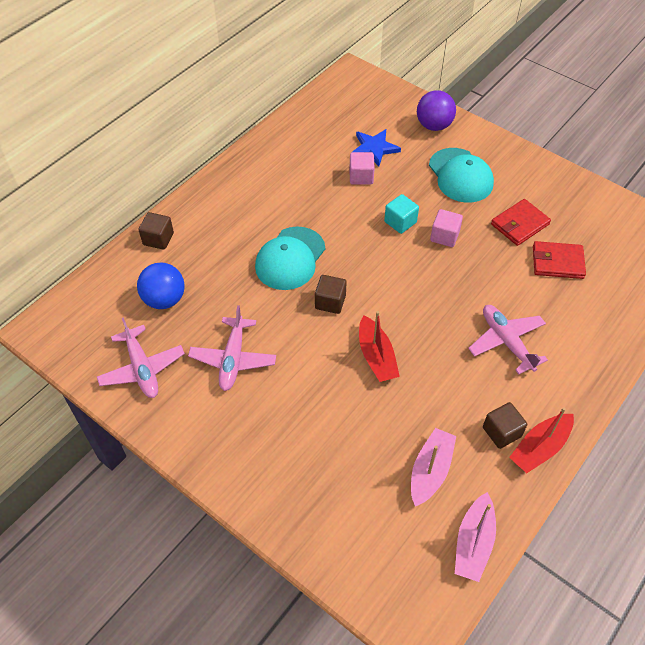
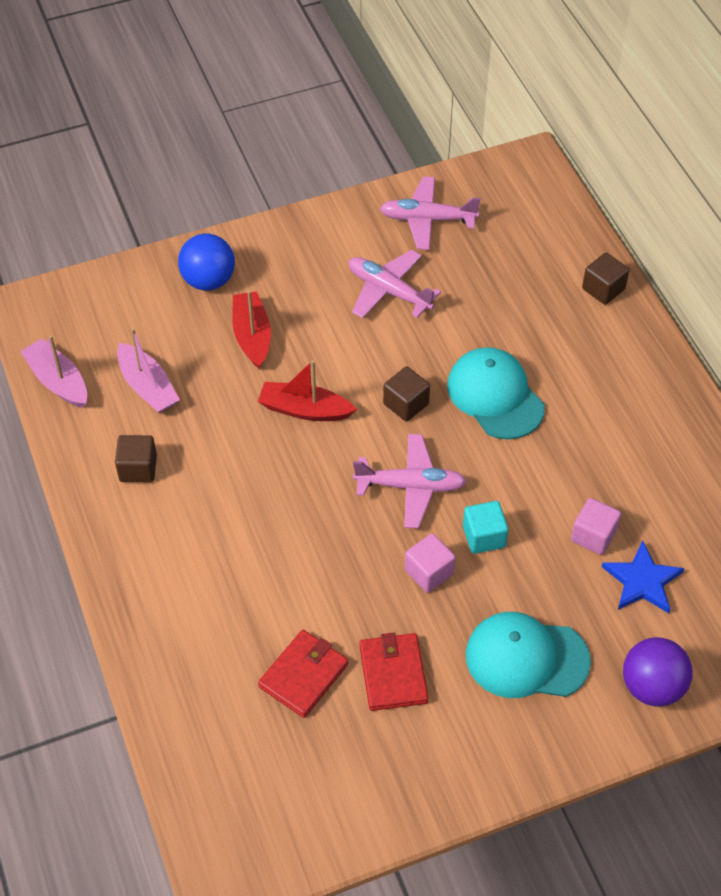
camera: 120 degrees right, 0 degrees up
(164, 299) = (507, 265): blue ball -> blue ball (208, 280)
(506, 342) = (234, 541): pink plane -> pink plane (410, 486)
(540, 448) = (96, 491): red boat -> red boat (252, 336)

